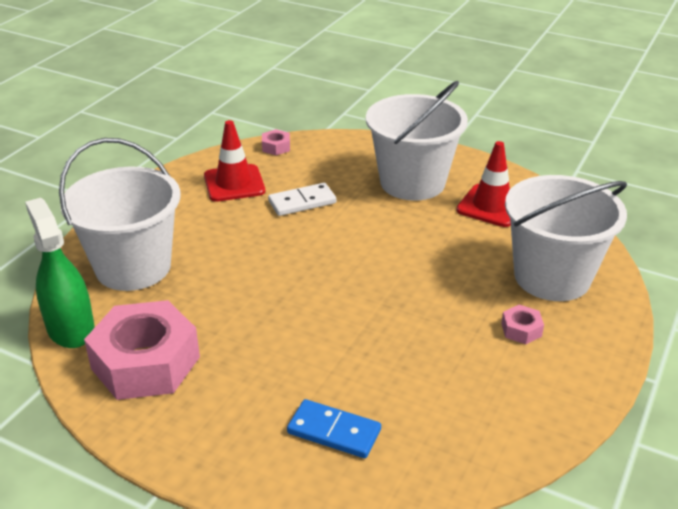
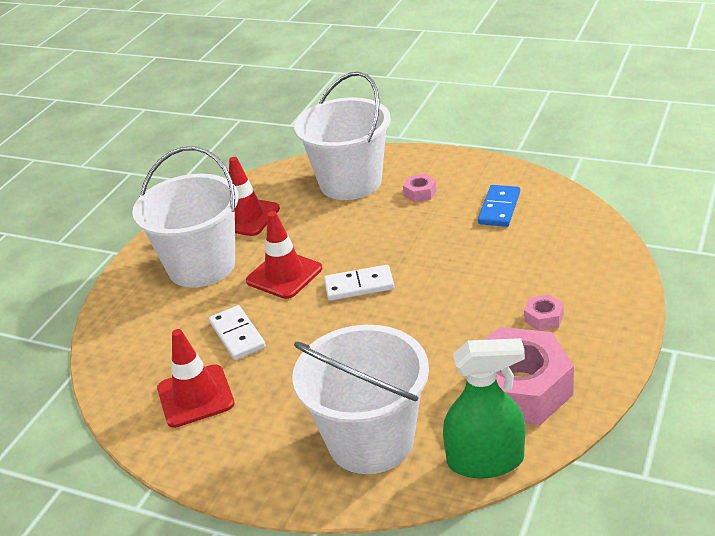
camera: 90 degrees left, 0 degrees up
(70, 328) = (485, 461): green spray bottle -> green spray bottle turned 150 degrees counterclockwise
(276, 147) = (112, 377): pink nut -> pink nut (543, 318)
(334, 431) = (561, 265): blue domino -> blue domino (499, 208)
(349, 272) = (359, 285): none -> white domino
(383, 228) = (284, 275): none -> red traffic cone

